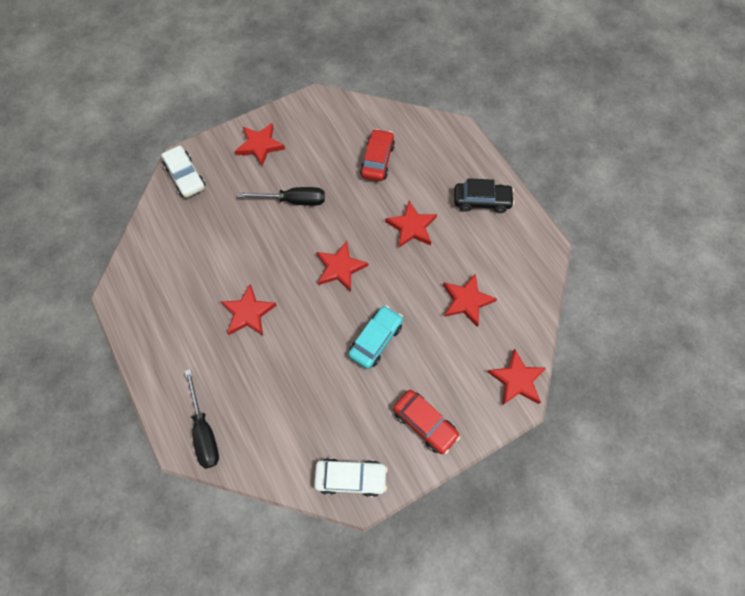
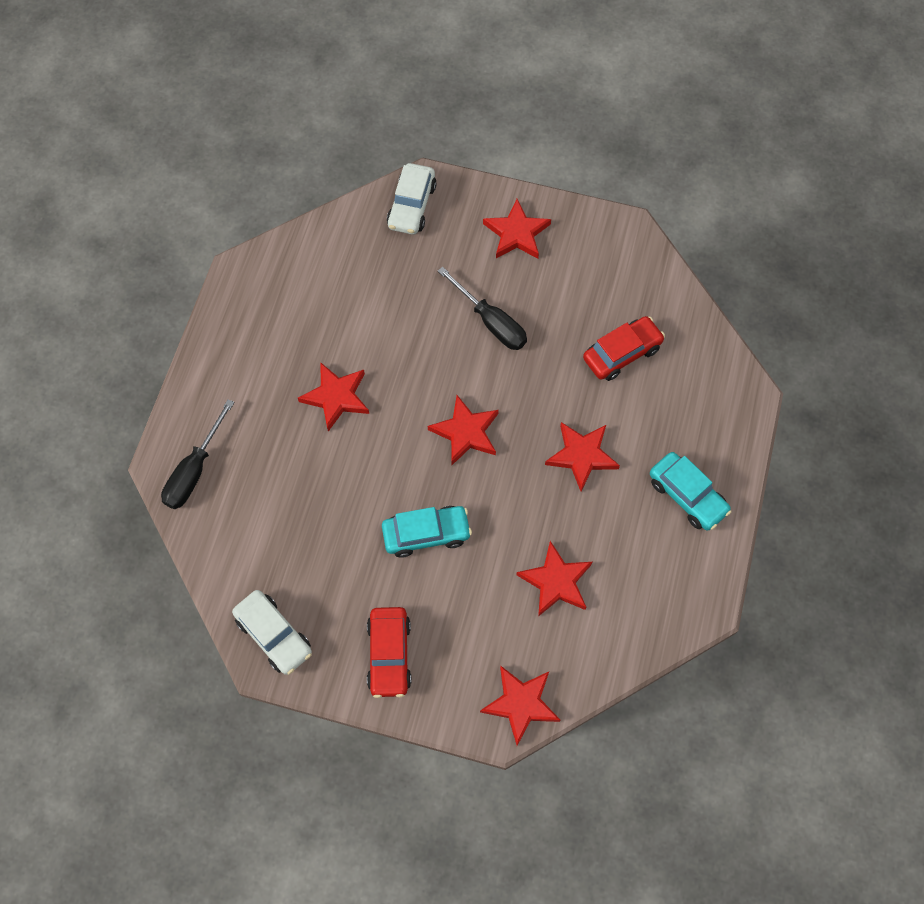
camera: 45 degrees right, 0 degrees up
(481, 201) = (687, 495): black car -> turquoise car

